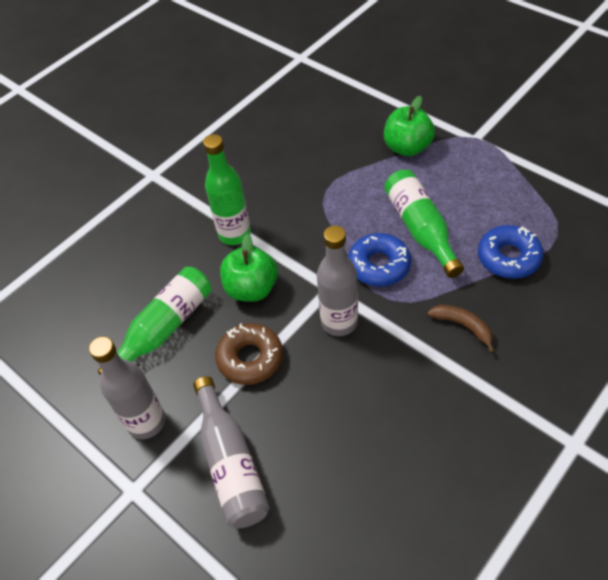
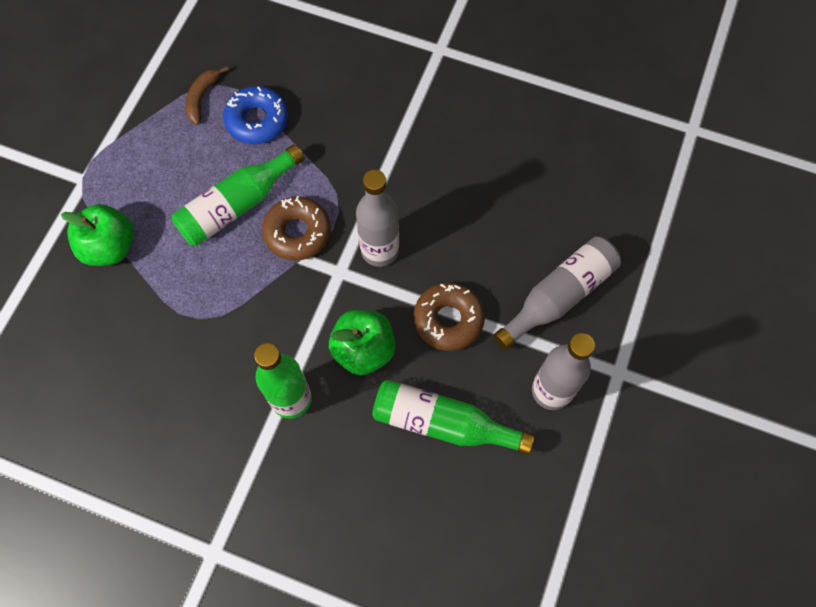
camera: 115 degrees left, 15 degrees up
(379, 265) = (297, 232): blue donut -> brown donut
(463, 326) = (351, 144): brown banana -> brown banana (202, 98)

